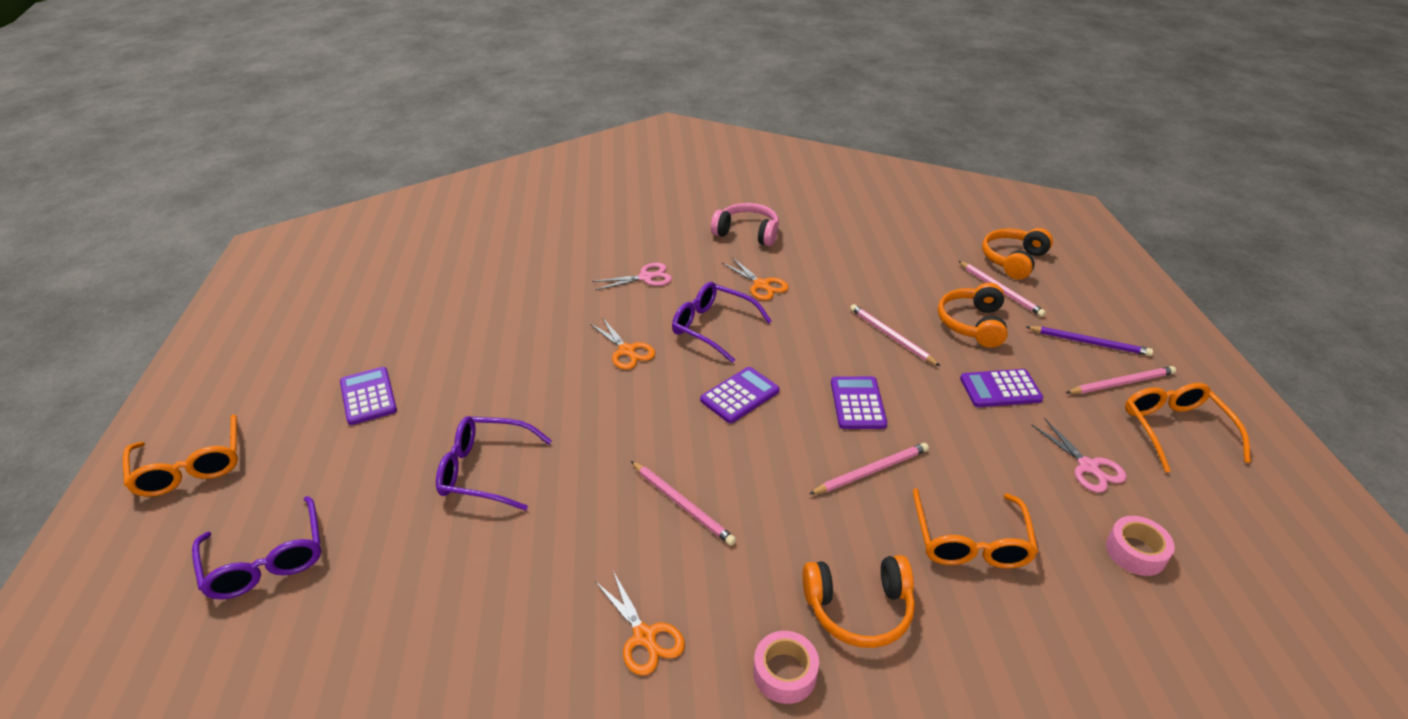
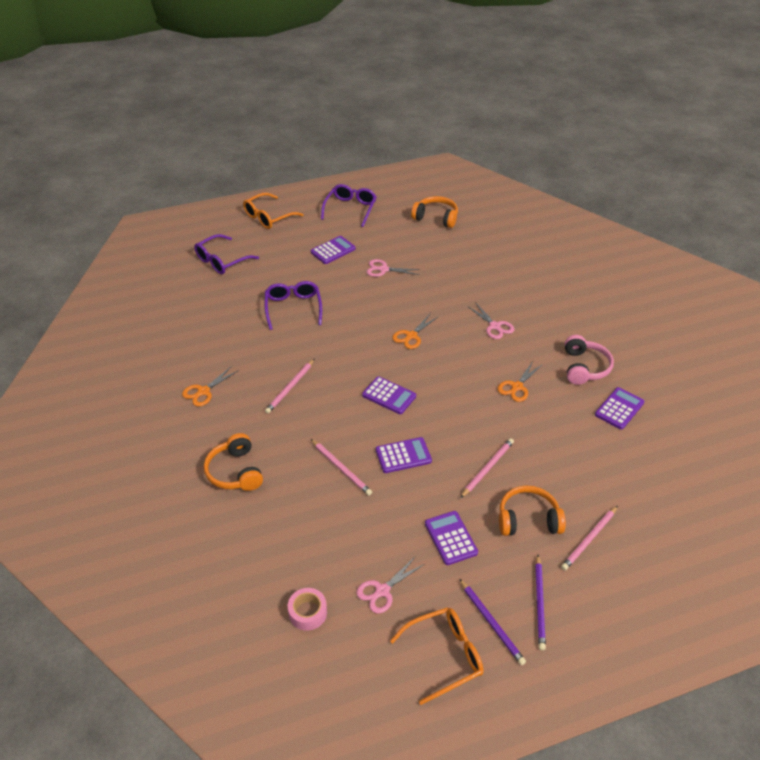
camera: 75 degrees right, 5 degrees up
(461, 349) = (384, 269): none -> pink scissors
(713, 327) = (454, 370): purple glasses -> purple glasses (350, 209)
(785, 673) = (191, 446): pink tape -> none
(818, 228) = (619, 409): none -> purple calculator
(970, 541) = (295, 521): orange glasses -> none
(1013, 260) = (646, 550): orange headphones -> orange headphones (436, 218)
(1121, 383) = (491, 623): pink pencil -> purple pencil

